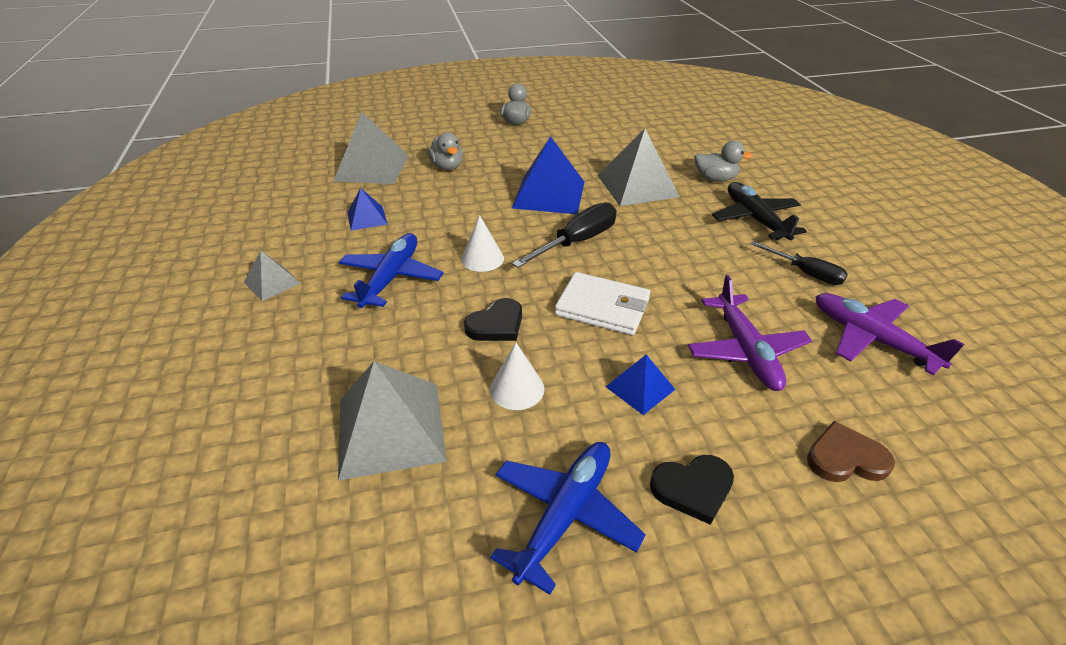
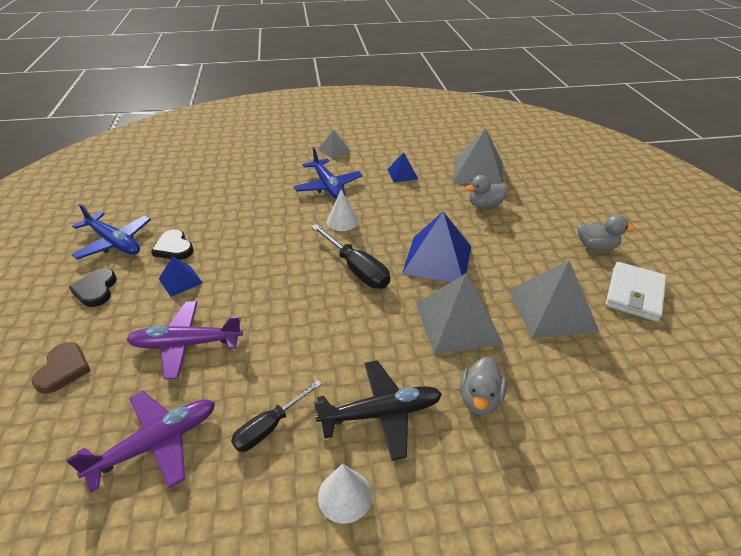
camera: 95 degrees right, 0 degrees up
(390, 429) = (201, 192): grey pyramid -> grey pyramid (551, 309)
(391, 278) = (328, 186): blue plane -> blue plane turned 45 degrees clockwise
(496, 324) = (267, 225): black heart -> black heart (174, 248)
(517, 389) = (207, 231): white cone -> white cone (344, 495)
(602, 307) = (267, 273): white wallet -> white wallet (634, 294)

